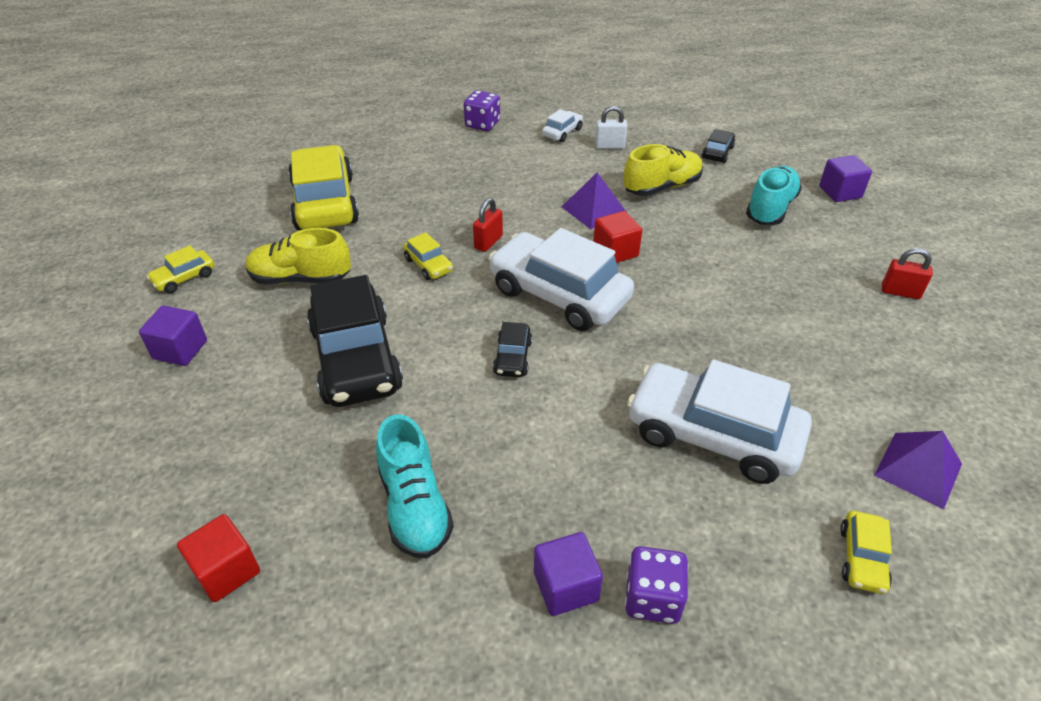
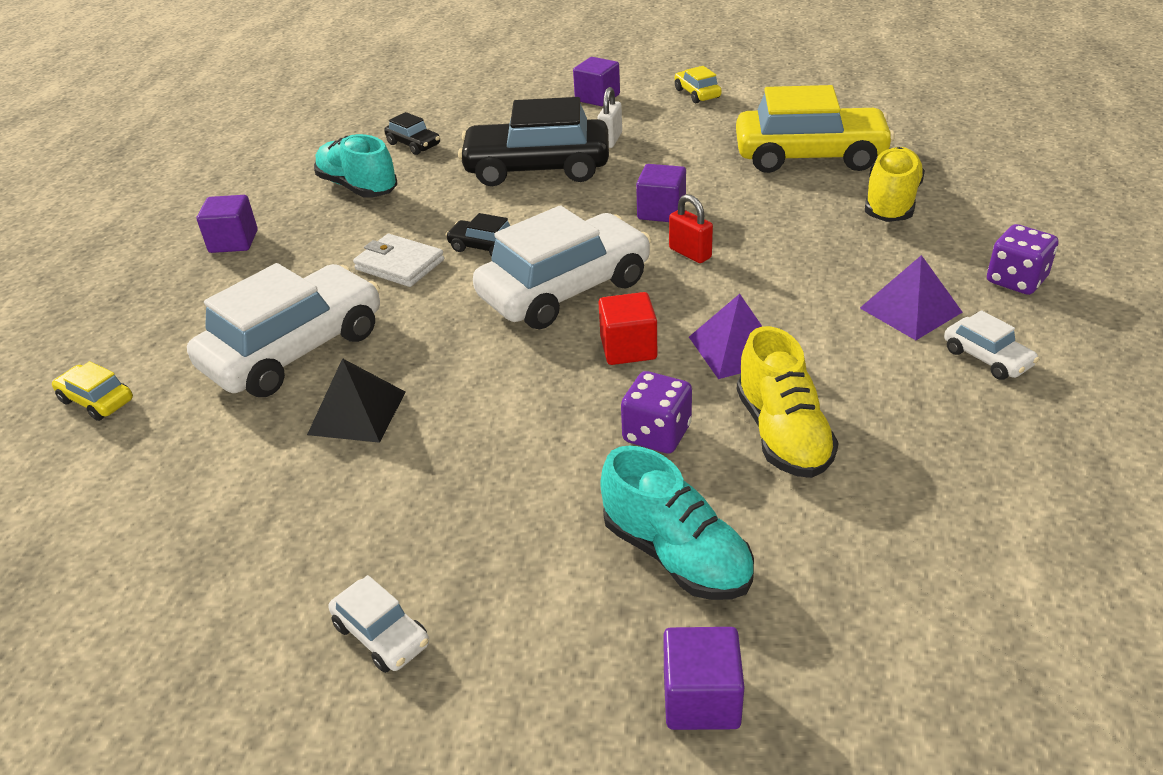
camera: 110 degrees right, 5 degrees down
(226, 571) = (368, 123): red cube -> none
(301, 279) = (670, 144): yellow shoe -> yellow shoe (891, 203)
(414, 506) = (358, 187): turquoise shoe -> turquoise shoe turned 45 degrees clockwise
(428, 265) = (661, 211): yellow car -> purple cube
(560, 408) = (399, 265): none -> white wallet
(609, 146) = (933, 403): white padlock -> white padlock (610, 140)
(652, 598) = (186, 277): purple dice -> purple dice (657, 434)
(717, 152) = (896, 547): black car -> black car (413, 144)
(756, 364) = (357, 412): none -> black pyramid
(900, 292) = (381, 635): red padlock -> white car
(918, 469) = (127, 487): purple pyramid -> purple pyramid (910, 310)

